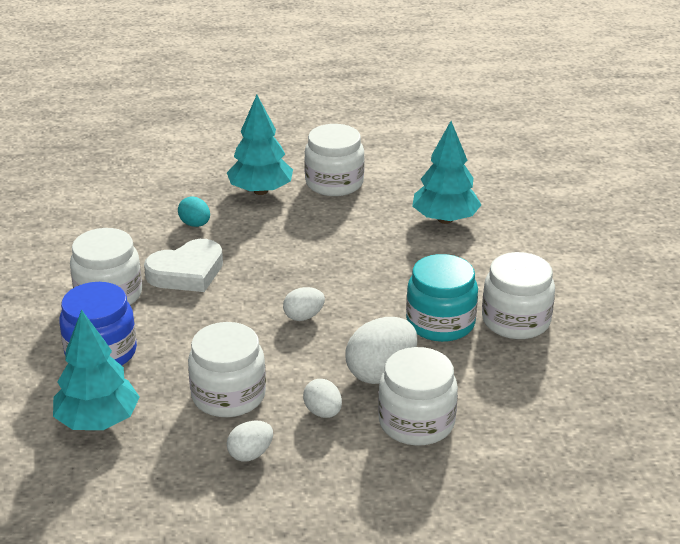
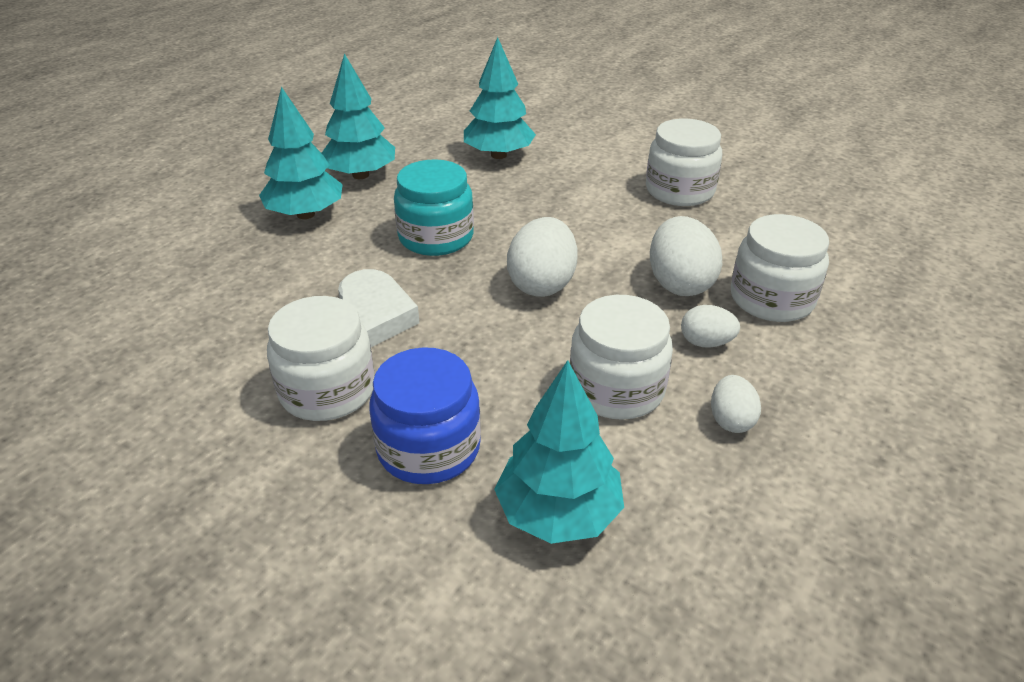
camera: 50 degrees left, 5 degrees up
(195, 224) = (295, 275): turquoise egg -> none
(303, 316) = (542, 284): white egg -> white egg, size x1.76
(334, 183) = (360, 175): white jar -> turquoise tree
(440, 323) = (641, 223): turquoise jar -> turquoise jar (436, 237)

